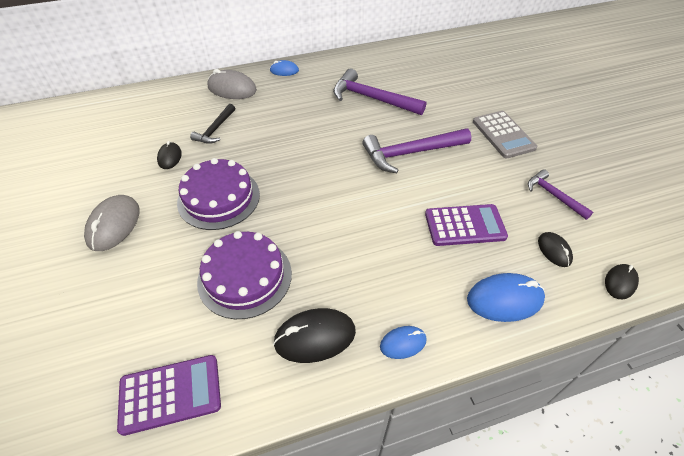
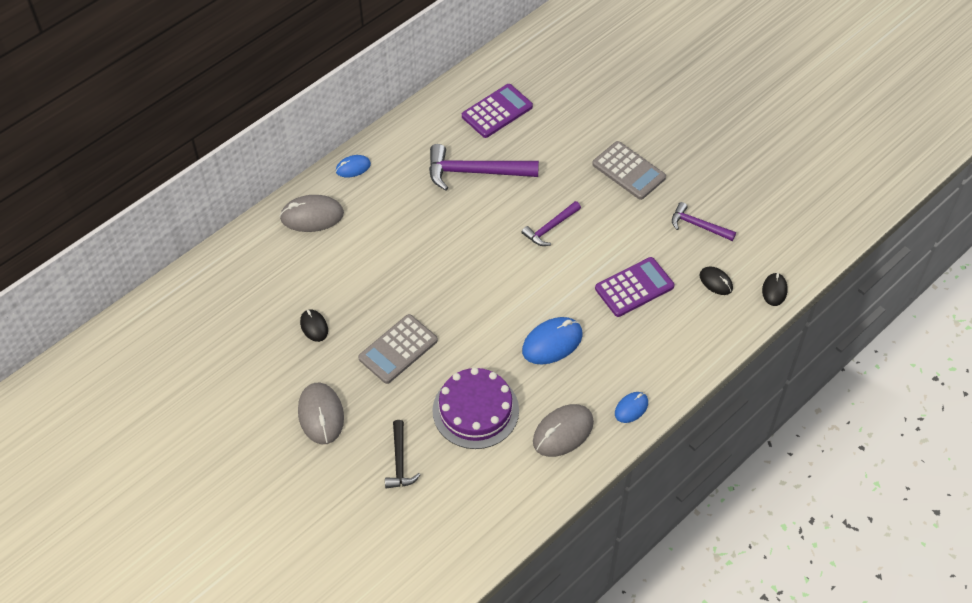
camera: 25 degrees left, 5 degrees up
(170, 394) = (482, 516): purple calculator -> purple calculator (497, 111)
(215, 129) = (335, 276): black hammer -> black hammer (400, 461)
(219, 198) = (398, 349): purple cake -> grey calculator
(315, 337) = (563, 432): black mouse -> grey mouse
(411, 153) = (550, 228): purple hammer -> purple hammer, size x0.58
(504, 299) = (692, 341): blue mouse -> blue mouse (552, 343)

